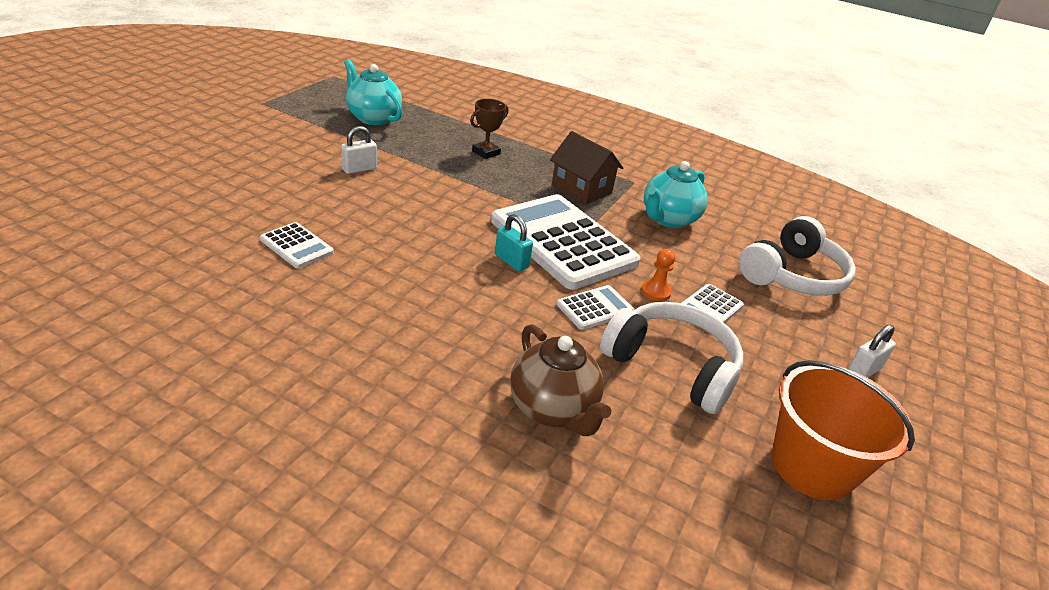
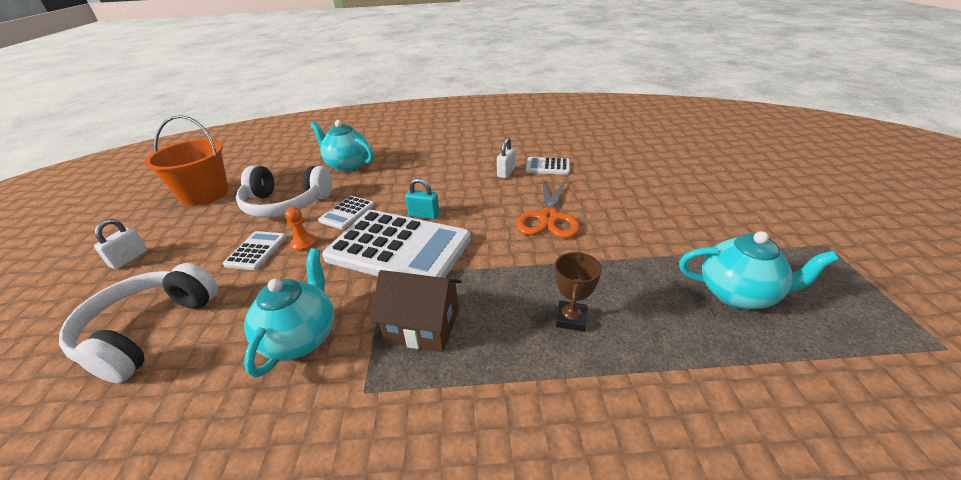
camera: 155 degrees right, 0 degrees up
(359, 169) = (618, 226): white padlock -> white padlock (506, 172)
(400, 201) = (548, 218): none -> orange scissors
(553, 409) = (348, 165): brown teapot -> turquoise teapot

